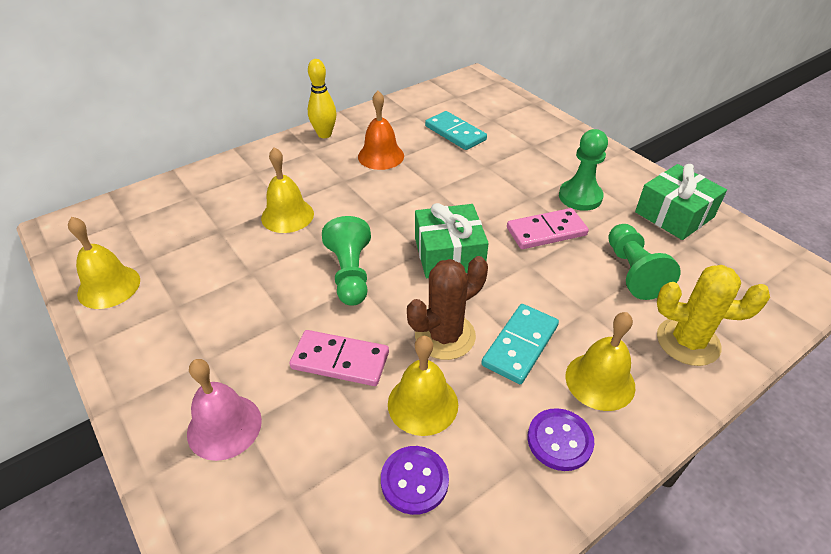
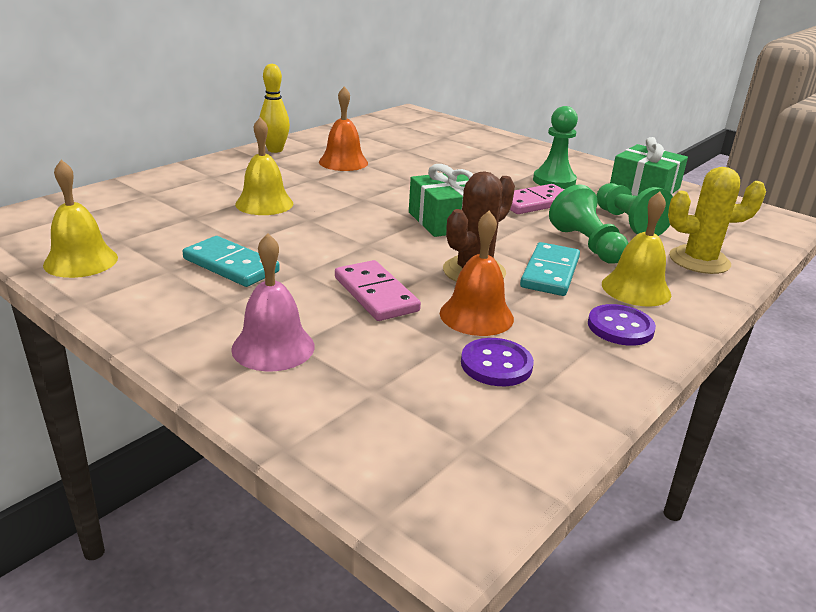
camera: 15 degrees left, 15 degrees down
(340, 361) = (375, 294): pink domino -> pink domino turned 60 degrees clockwise
(350, 274) = (354, 238): green pawn -> green pawn (586, 245)
(423, 404) = (476, 315): yellow bell -> orange bell
(455, 133) = (411, 146): turquoise domino -> turquoise domino (231, 265)

